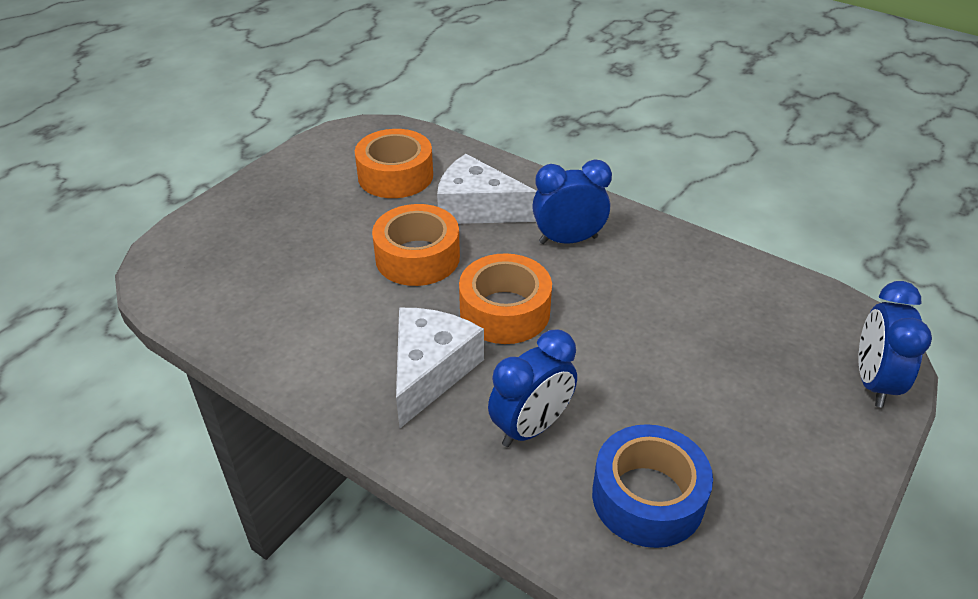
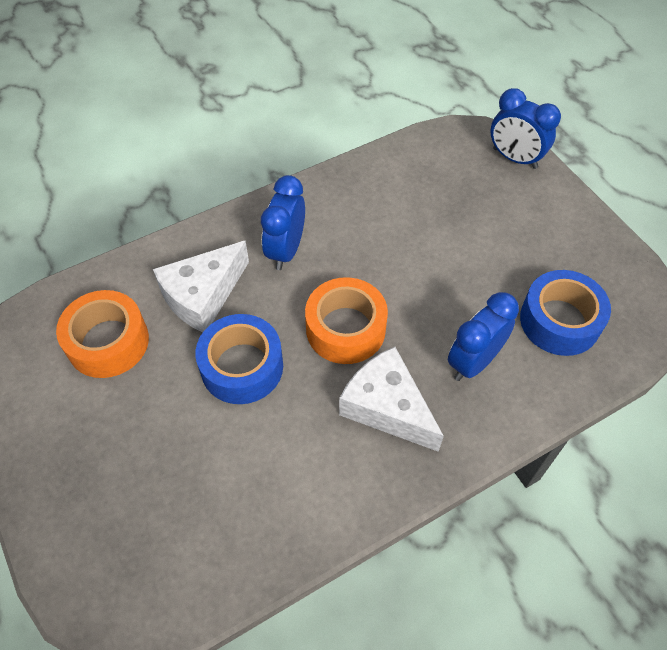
camera: 65 degrees left, 15 degrees up
(417, 257) = (242, 367): orange tape -> blue tape
(531, 427) = (474, 362): blue clock -> blue clock turned 120 degrees counterclockwise

